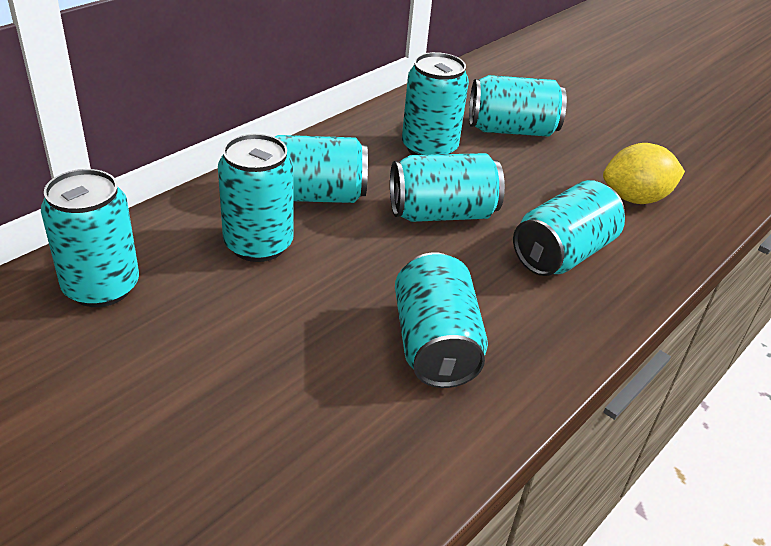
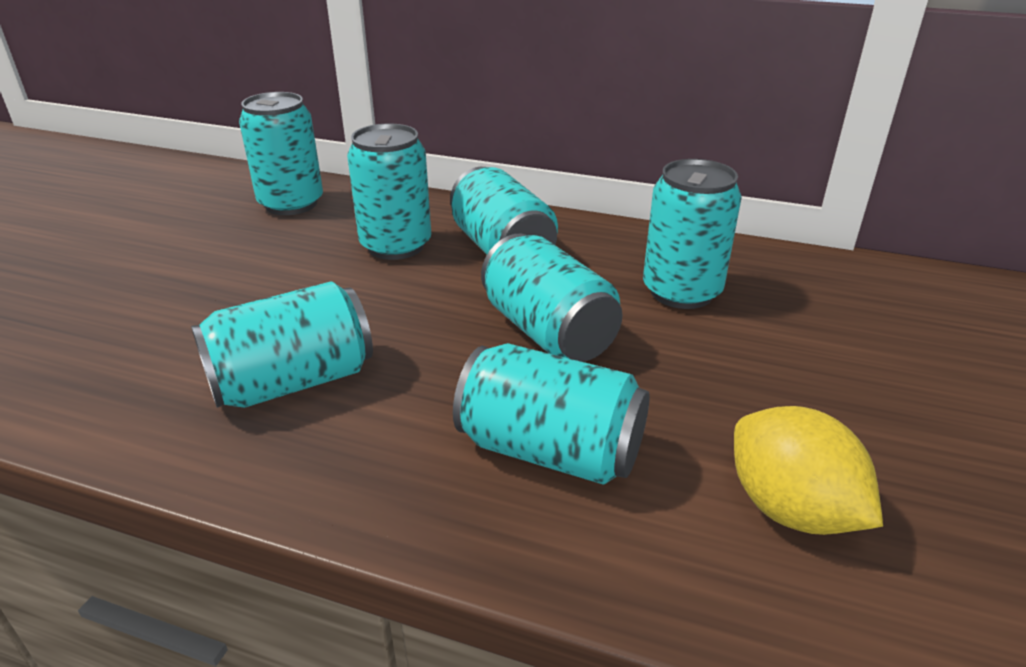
camera: 70 degrees right, 5 degrees down
(511, 130) = (820, 342): turquoise can -> none

